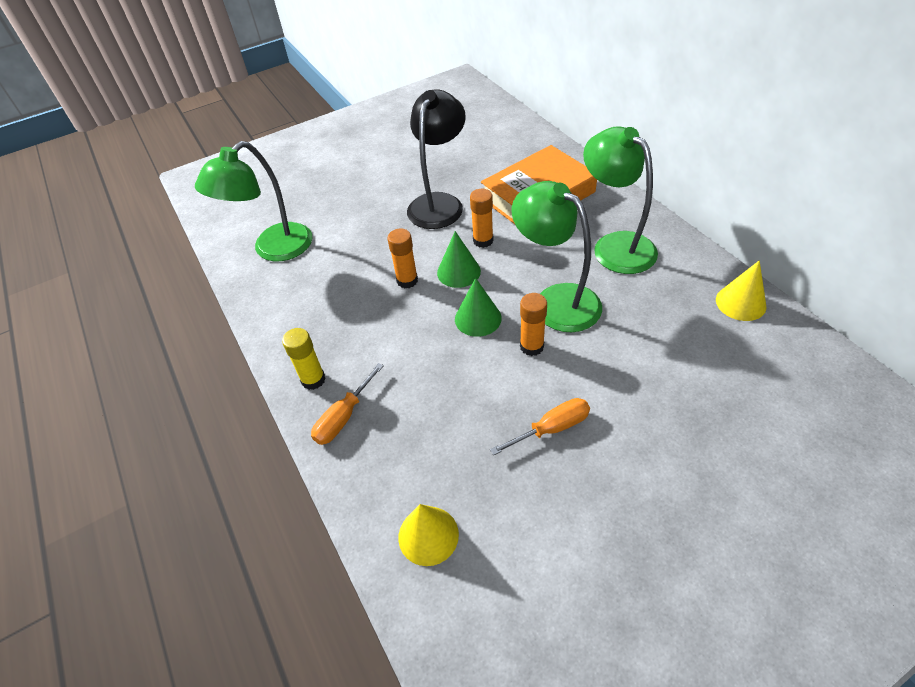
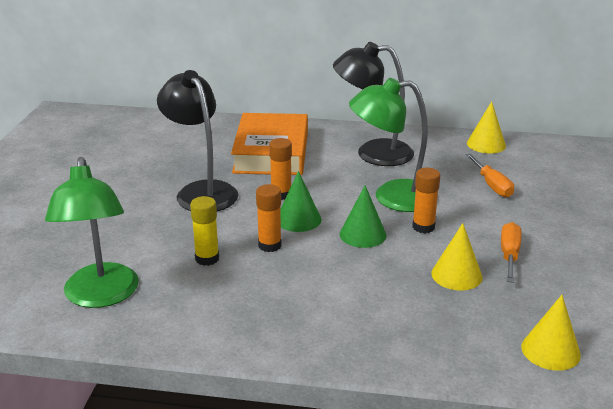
camera: 55 degrees left, 20 degrees down
(313, 380) = (316, 342): yellow glue stick -> yellow glue stick (207, 258)
(344, 417) = (383, 342): orange screwdriver -> orange screwdriver (492, 185)
(480, 409) = (456, 275): none -> yellow cone
(615, 245) = (372, 153): green lamp -> black lamp

